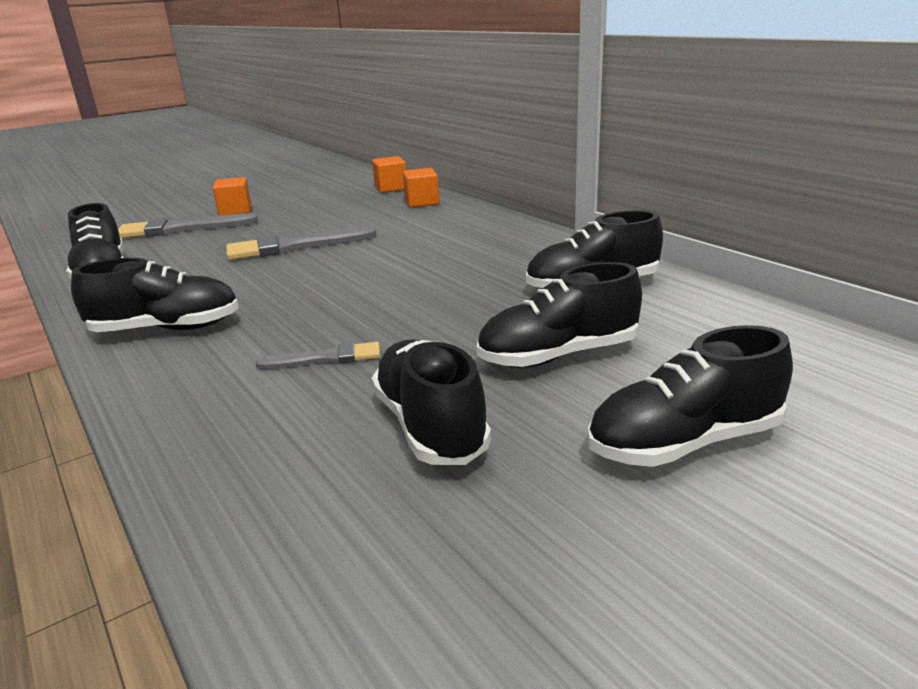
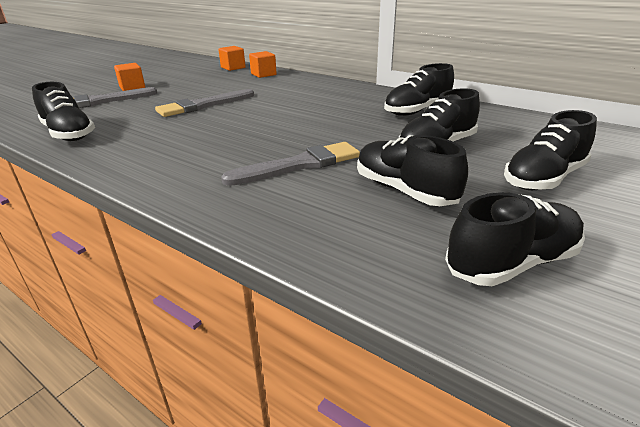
camera: 20 degrees left, 5 degrees up
(166, 329) = (164, 162): black shoe -> black shoe (511, 263)
(326, 358) = (299, 165): grey brush -> grey brush, size x1.76

